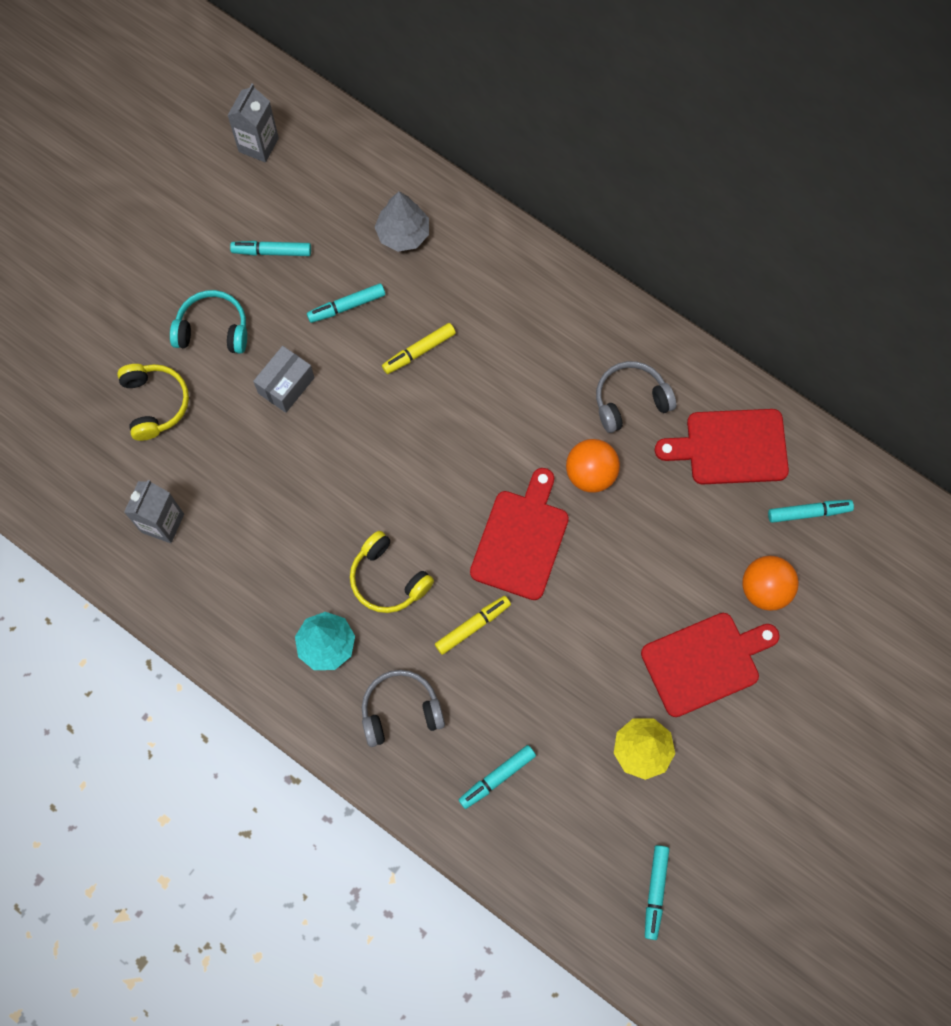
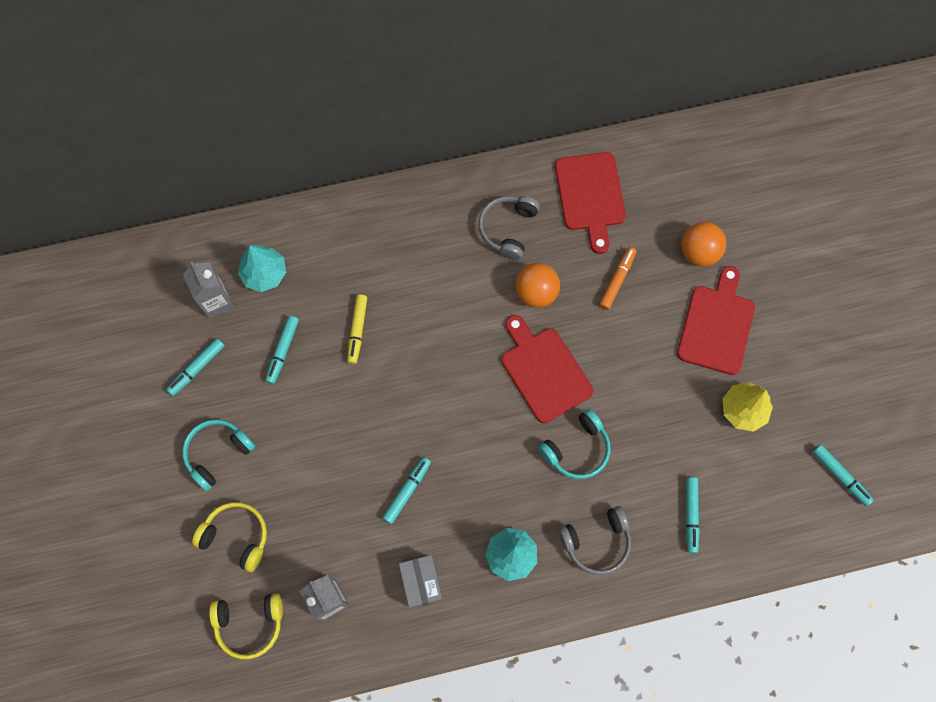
camera: 50 degrees left, 0 degrees up
(258, 145) = (109, 315): grey carton -> grey carton (216, 301)
(286, 385) = (303, 436): grey box -> grey box (421, 583)
(388, 579) = (499, 478): yellow headphones -> yellow headphones (249, 624)
(400, 710) = (596, 542): grey headphones -> grey headphones turned 135 degrees counterclockwise
(403, 234) = (264, 273): grey tree -> turquoise tree
(472, 626) = (577, 449): yellow marker -> turquoise headphones
(668, 536) = (617, 280): none -> orange marker
(731, 447) = (590, 196): red cutting board -> red cutting board turned 45 degrees counterclockwise
(808, 512) = (670, 187): turquoise marker -> turquoise marker (407, 491)

